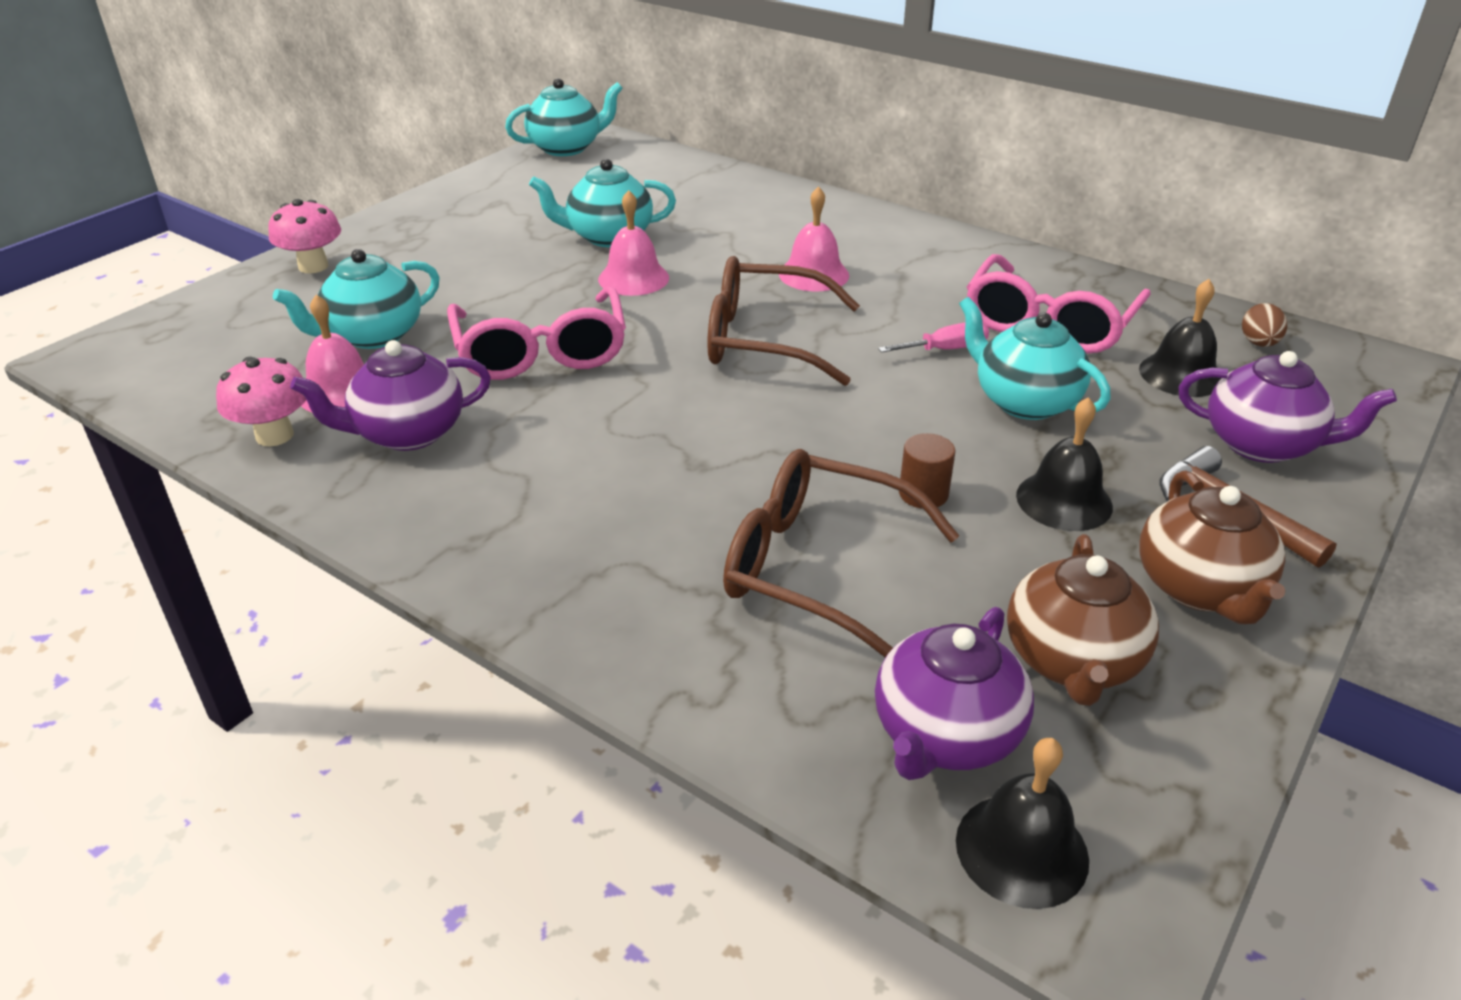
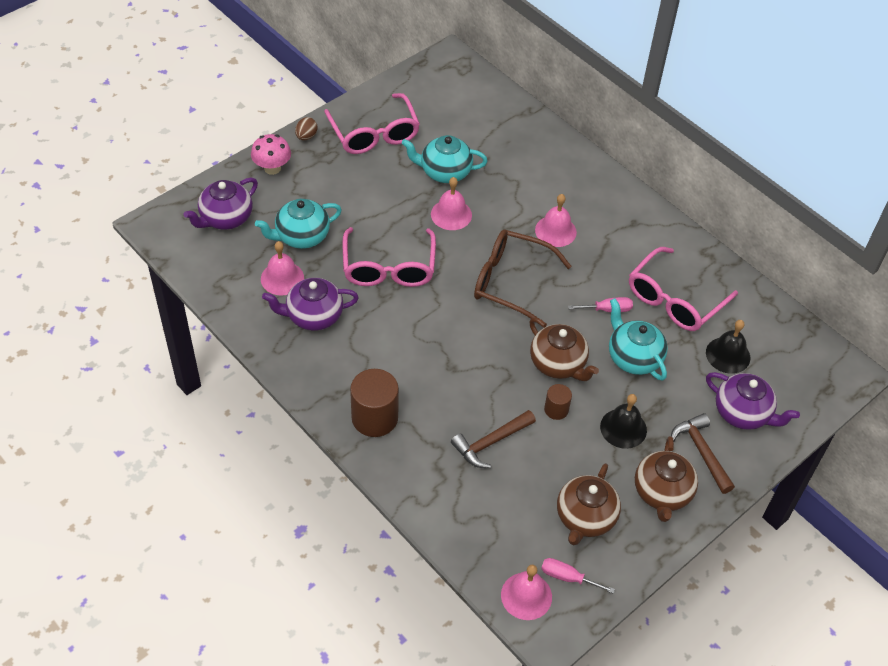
camera: 10 degrees right, 15 degrees up
(274, 435) = (248, 304): pink mushroom -> none
(483, 213) = (374, 134): none -> pink glasses
(561, 566) = (374, 418): none -> brown cylinder
(566, 148) = (436, 72): turquoise teapot -> none
(816, 567) = (490, 443): brown glasses -> brown hammer
(895, 430) = (558, 364): none -> brown teapot
(945, 735) = (516, 541): purple teapot -> purple teapot (225, 218)
(1021, 849) = (526, 596): black bell -> pink bell
(1096, 787) = (567, 577): none -> pink screwdriver
(1258, 343) = (785, 340): brown egg -> brown egg (306, 136)

